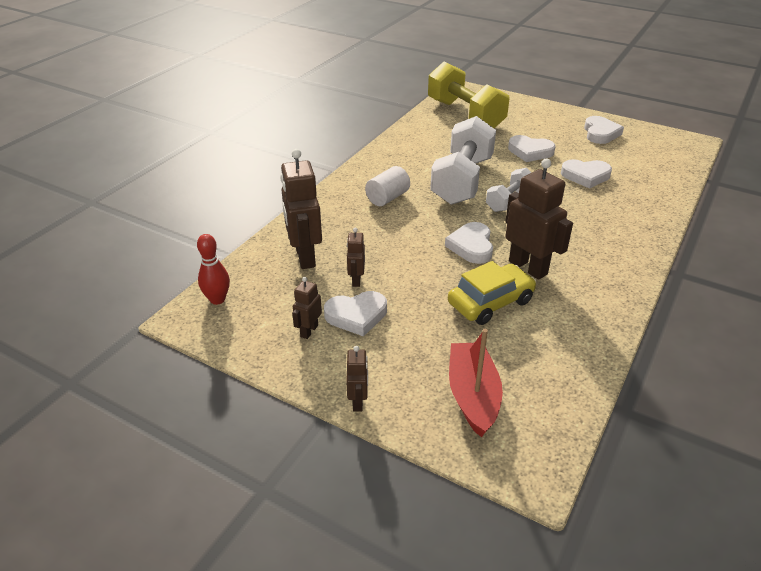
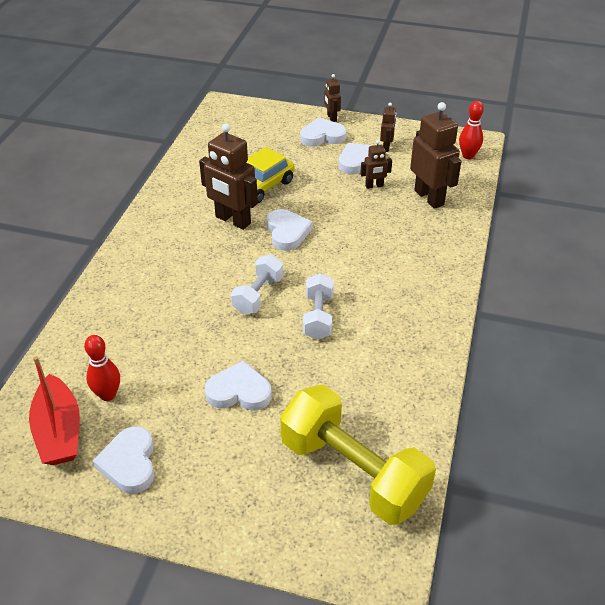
camera: 165 degrees right, 5 degrees up
(356, 280) = (374, 186): brown robot -> brown robot turned 90 degrees clockwise
(387, 198) = (391, 275): white cylinder -> none
(462, 180) = (318, 317): white dumbbell -> white dumbbell, size x0.53
(473, 395) = (263, 130): red boat -> red boat (59, 431)
(585, 176) = (166, 355): white heart -> white heart (322, 136)
(624, 162) = (108, 395): none -> red bowling pin

